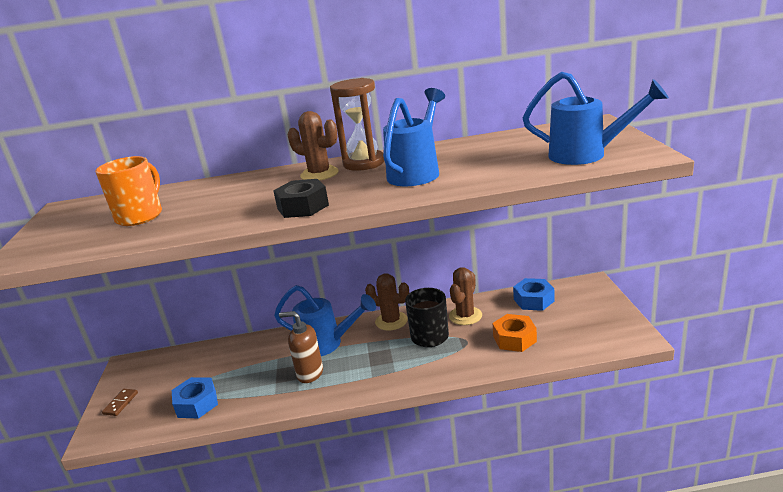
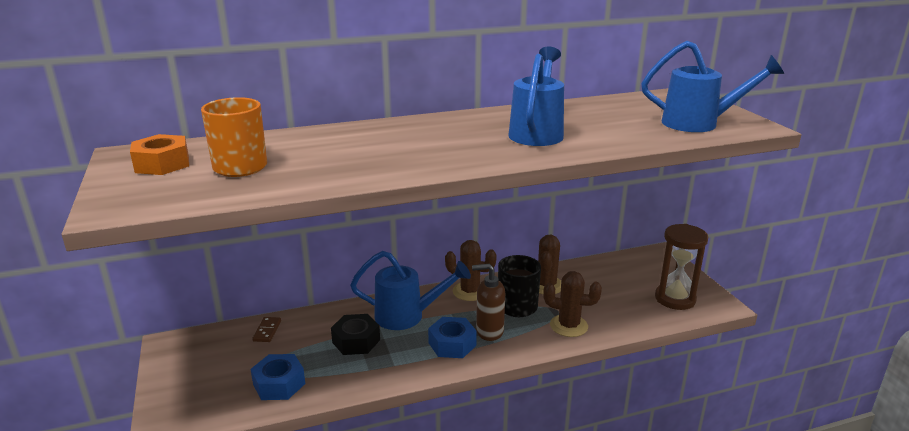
camera: 15 degrees left, 0 degrees up
(121, 403) = (181, 387): brown domino -> brown domino (267, 331)
(303, 207) = (436, 162): black nut -> black nut (356, 341)
(309, 373) = (400, 347): brown soap dispenser -> brown soap dispenser (489, 331)
(319, 174) = (428, 129): brown cactus -> brown cactus (568, 326)
(364, 163) = (470, 121): brown hourglass -> brown hourglass (675, 299)
(514, 339) = (605, 307): orange nut -> orange nut (162, 164)
(533, 300) = (609, 270): blue nut -> blue nut (452, 344)

